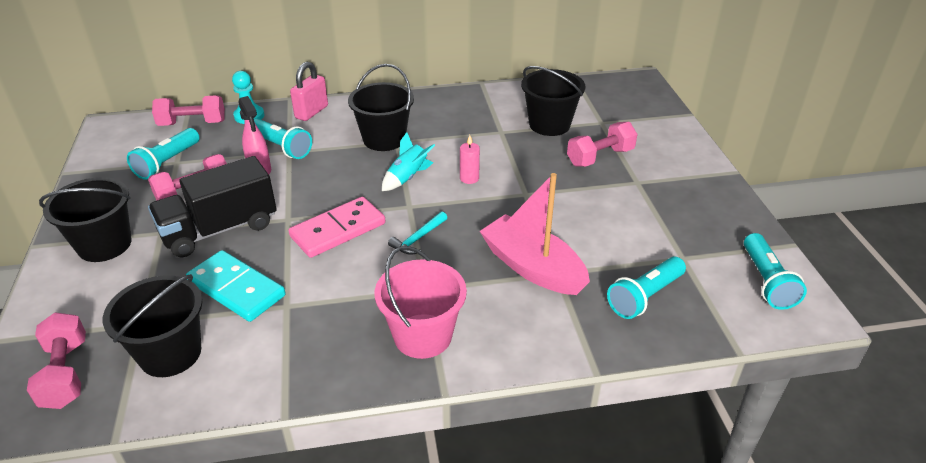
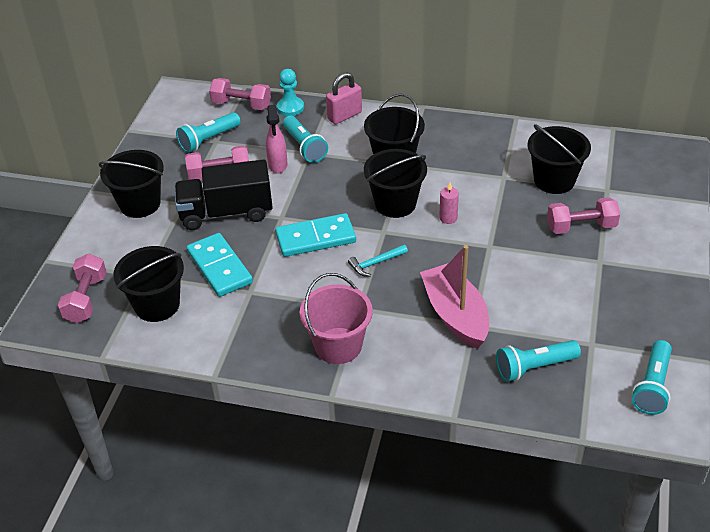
camera: 25 degrees right, 5 degrees up
(338, 230) = (315, 238): pink domino -> turquoise domino
(407, 178) = (395, 204): turquoise rocket -> black bucket

